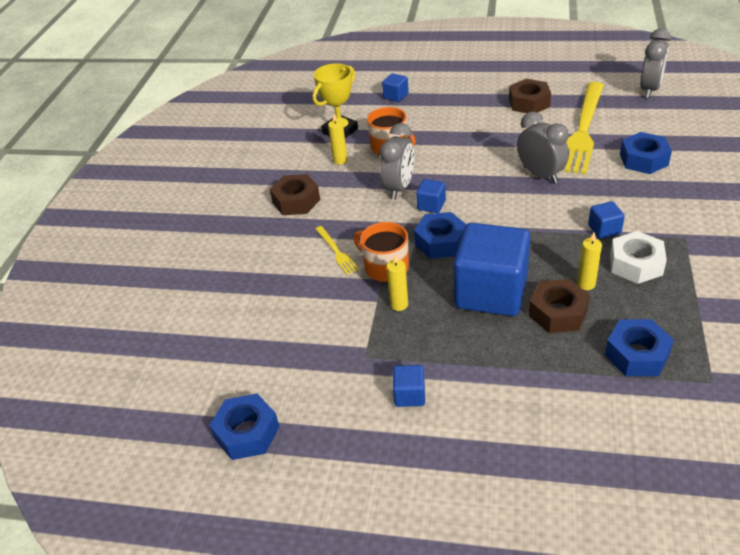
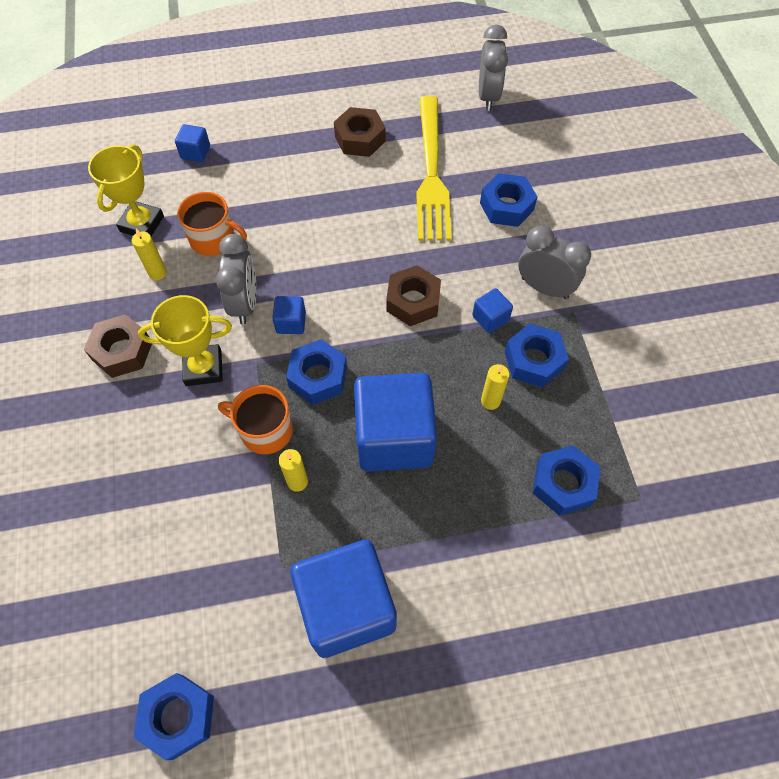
camera: 25 degrees left, 20 degrees up
(336, 251) = (199, 420): yellow fork -> none
(352, 221) = (203, 368): none -> yellow trophy
(409, 395) = (347, 606): blue cube -> blue cube, size x2.37
(540, 175) = (402, 250): grey clock -> grey clock (544, 288)
(558, 313) = (472, 448): brown nut -> brown nut (413, 301)
(636, 264) = (534, 360): white nut -> blue nut

